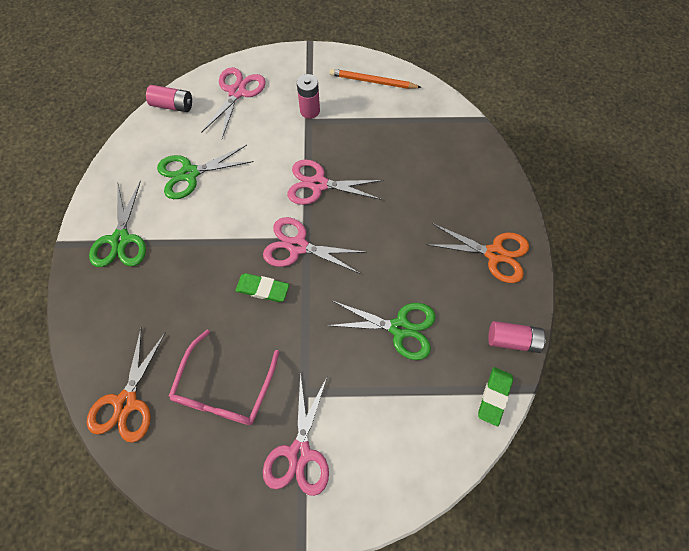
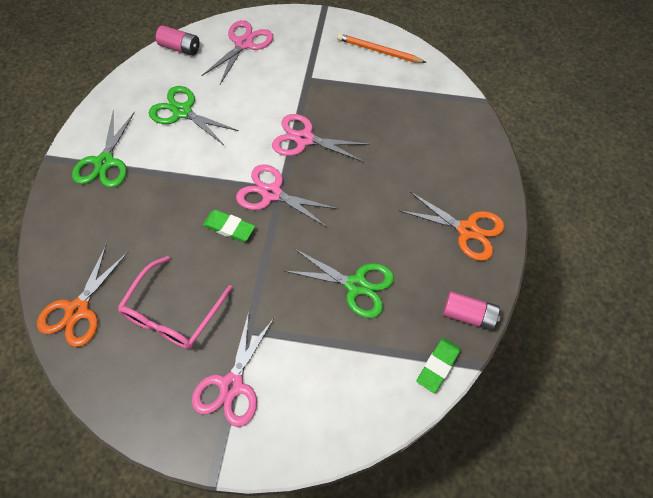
camera: 10 degrees right, 5 degrees down
(189, 173) = (182, 112): green scissors -> green scissors turned 45 degrees clockwise
(310, 111) = (310, 70): pink battery -> none

